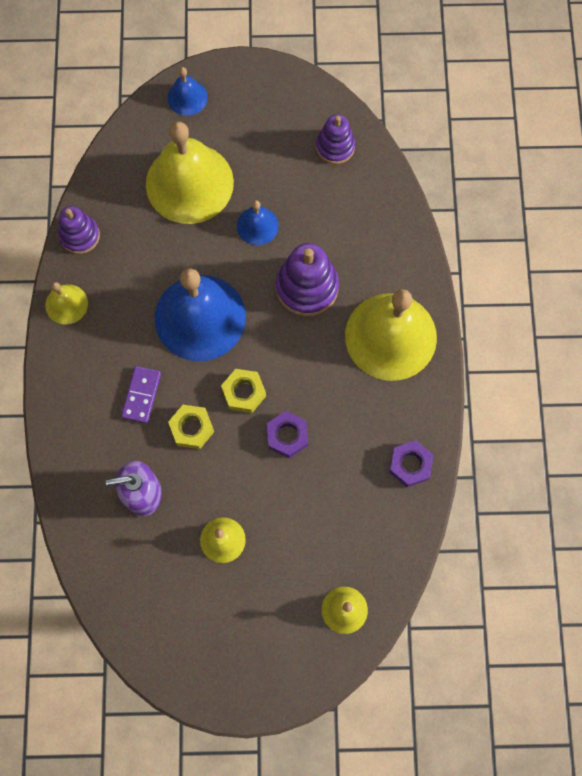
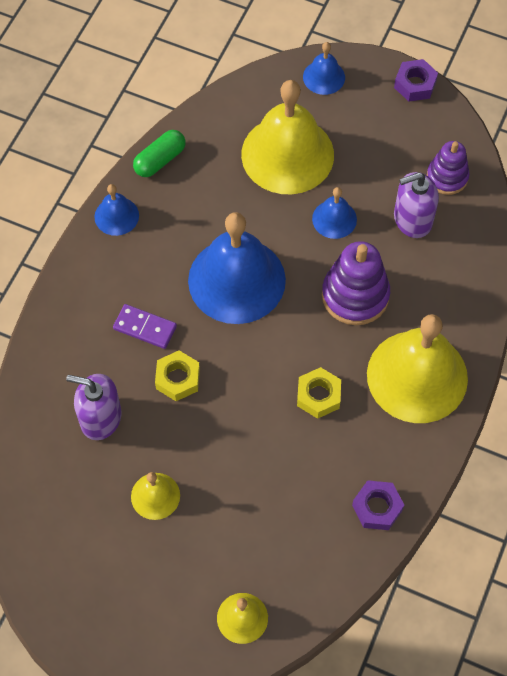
camera: 25 degrees right, 10 degrees down
(66, 304) = (116, 216): yellow bell -> blue bell
(80, 236) = (160, 160): purple stacking toy -> green capsule
(141, 395) = (145, 327): purple domino -> purple domino turned 75 degrees clockwise
(244, 393) = (244, 367): yellow nut -> yellow nut (318, 396)
(287, 436) = (267, 426): purple nut -> purple nut (415, 84)
(323, 198) = (412, 219): none -> purple soap dispenser

